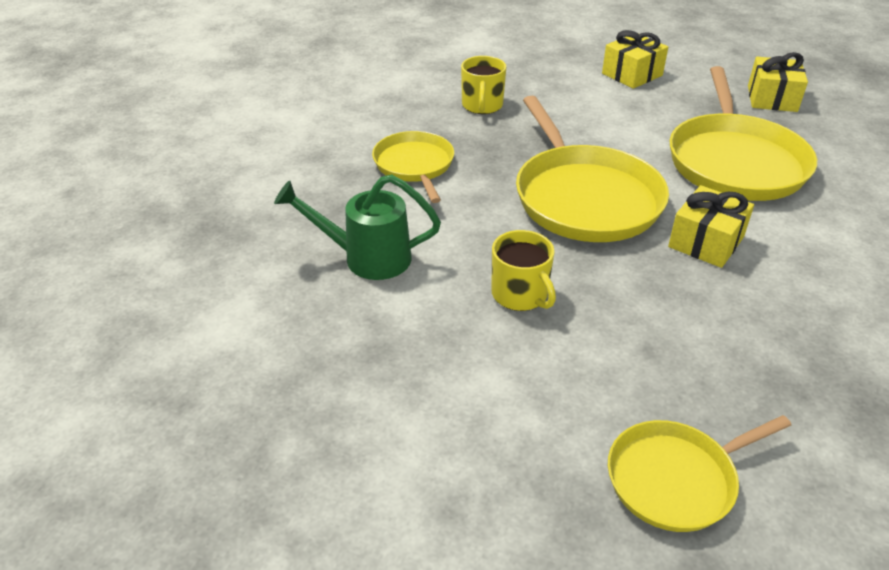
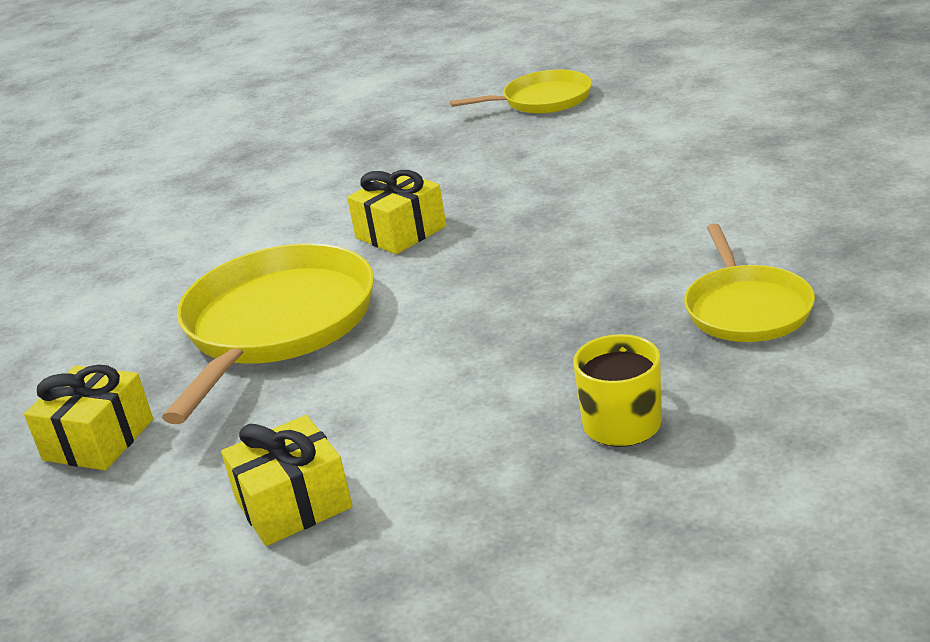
camera: 165 degrees left, 10 degrees down
(367, 258) = (795, 203): green watering can -> none
(520, 294) = (625, 182): yellow mug -> none
(584, 197) = (513, 273): yellow pan -> none

